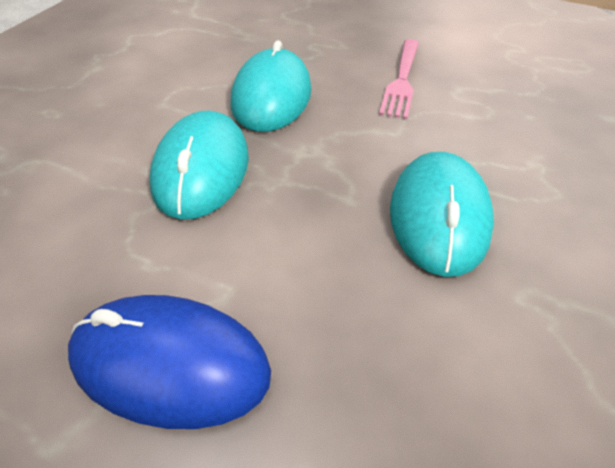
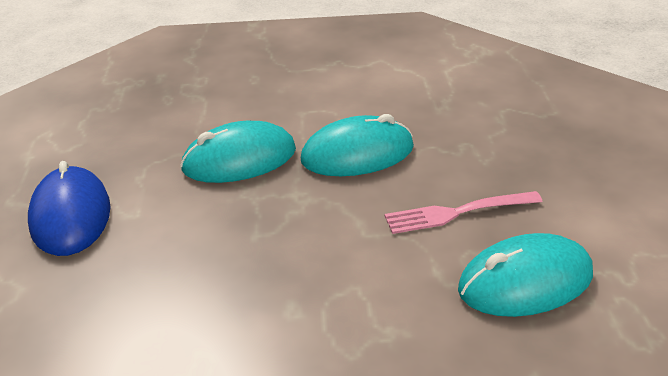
camera: 65 degrees right, 10 degrees down
(439, 217) = (265, 287): turquoise mouse -> turquoise mouse (525, 282)

